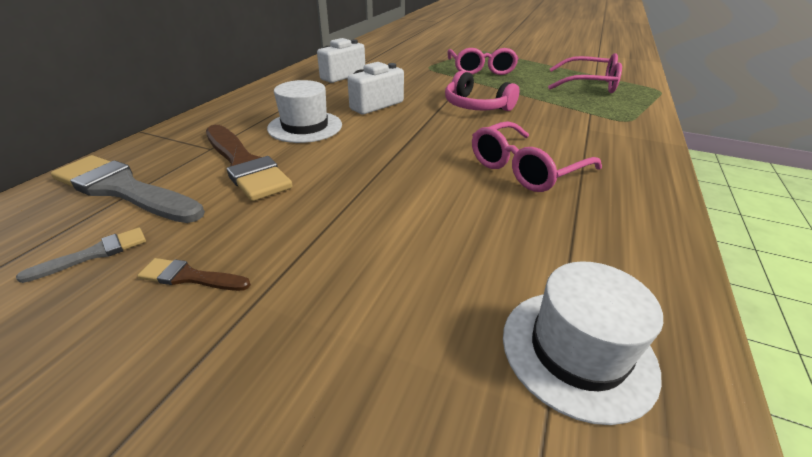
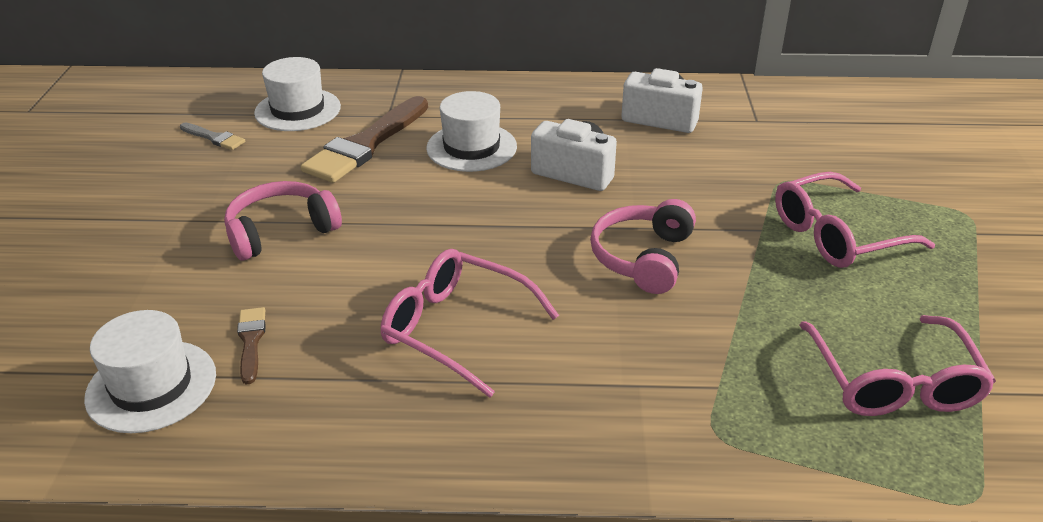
camera: 70 degrees right, 0 degrees up
(124, 190) = (298, 110): grey brush -> white hat
(190, 277) = (199, 184): brown brush -> brown brush (251, 341)
(345, 228) = (281, 231): none -> pink headphones

